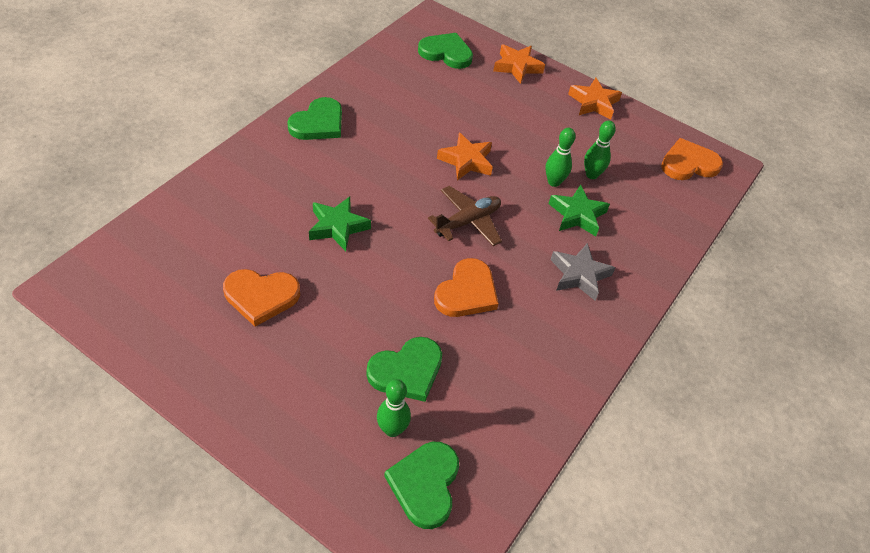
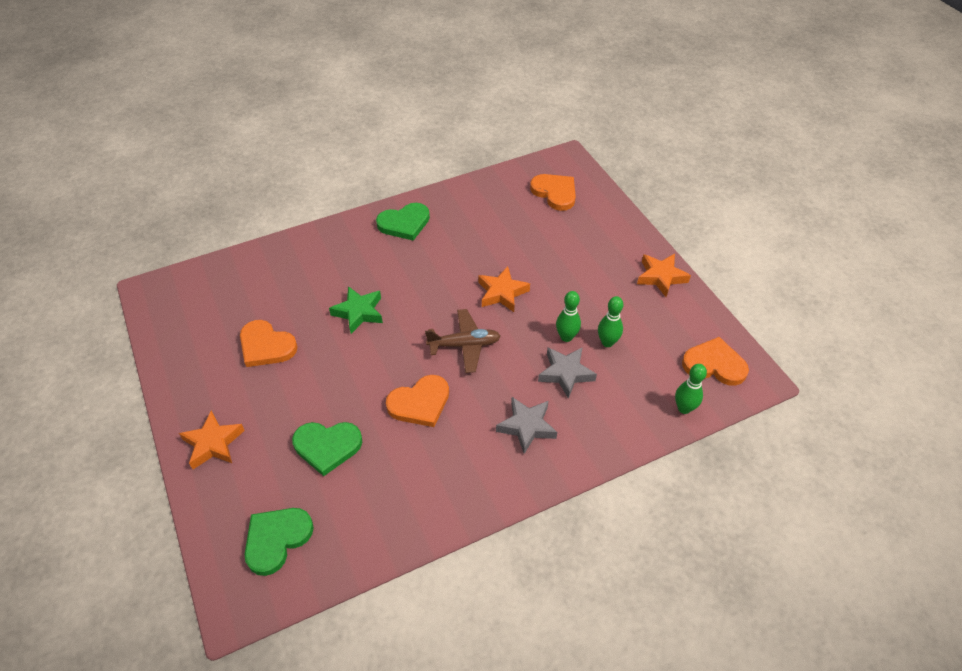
camera: 35 degrees right, 0 degrees up
(392, 429) = (284, 486): green bowling pin -> green bowling pin (684, 408)
(446, 53) = (555, 193): green heart -> orange heart
(517, 67) = (611, 223): orange star -> orange star (213, 443)
(577, 215) = (566, 373): green star -> grey star

